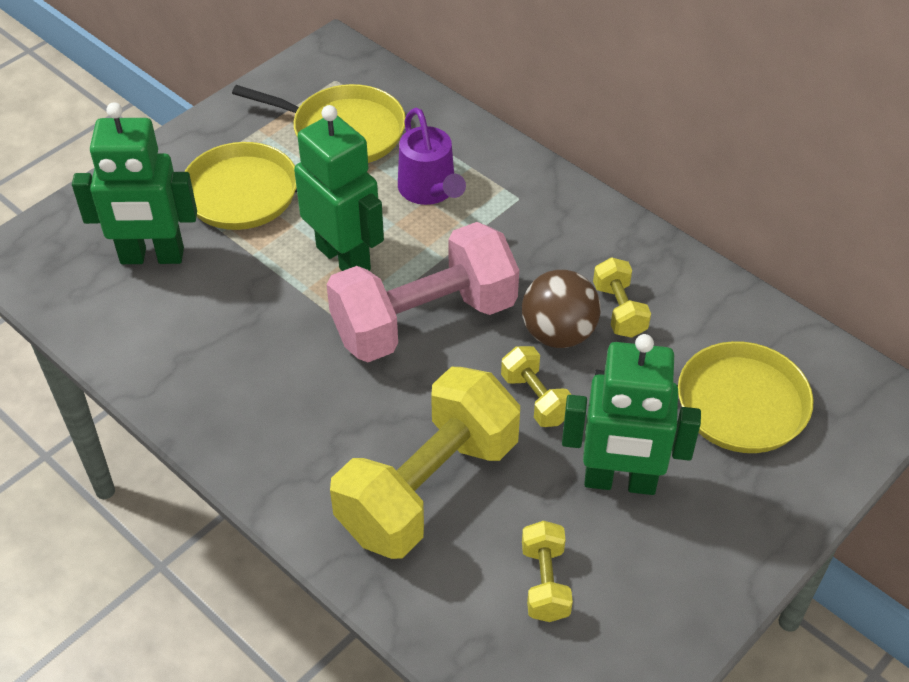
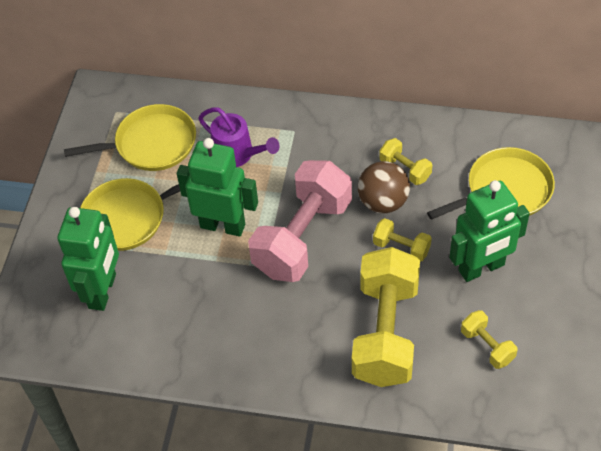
camera: 30 degrees left, 5 degrees up
(152, 257) = (103, 291): green robot -> green robot turned 45 degrees counterclockwise

